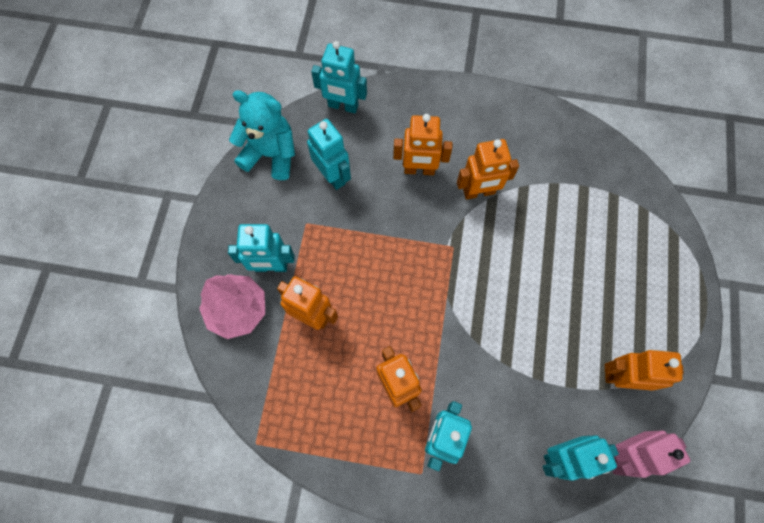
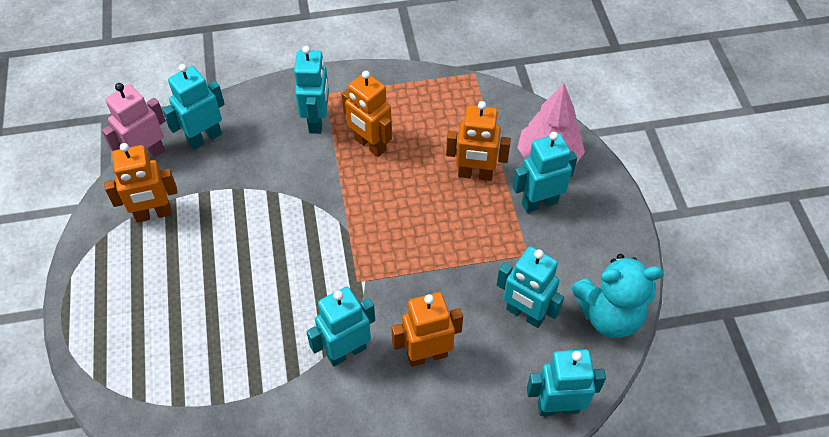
camera: 160 degrees right, 15 degrees down
(479, 192) = (346, 351): orange robot -> turquoise robot

